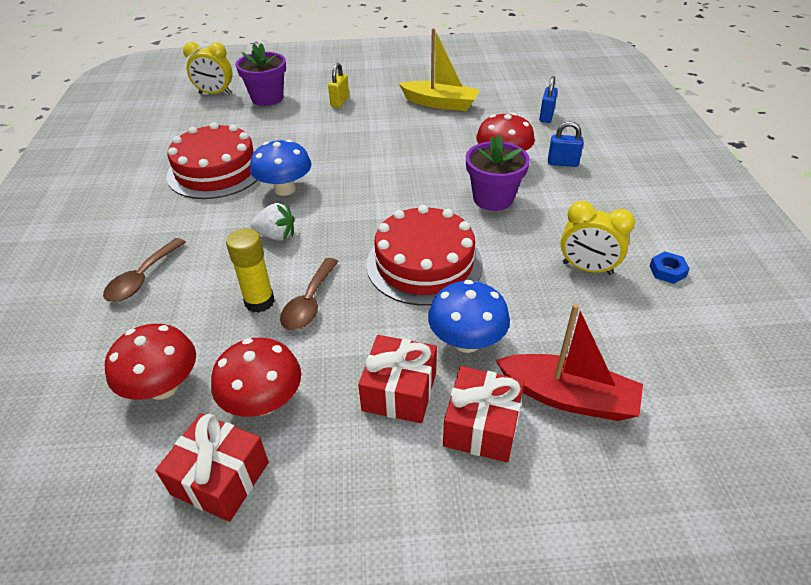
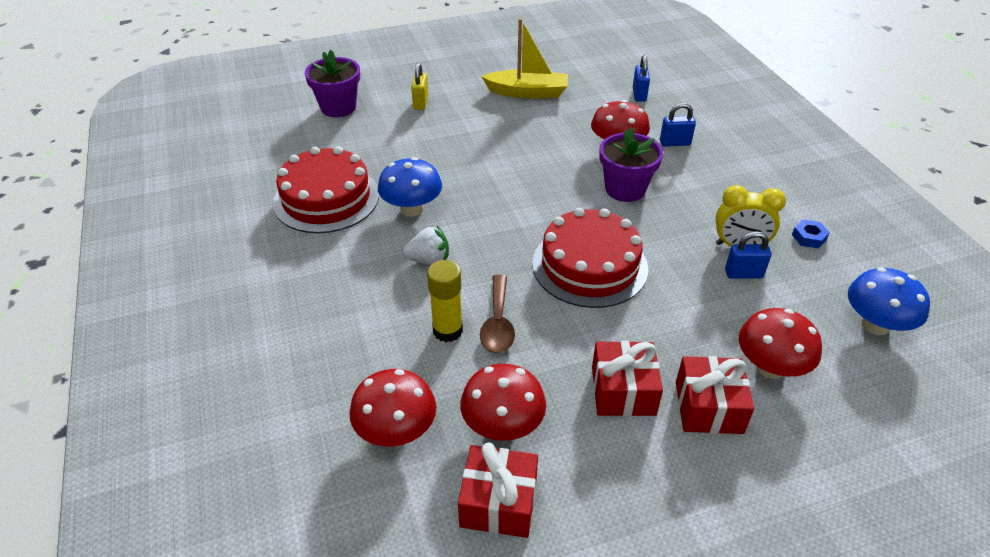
camera: 15 degrees left, 0 degrees up
(142, 278) = (312, 328): brown spoon -> none
(215, 94) = (275, 109): yellow clock -> none
(466, 341) = (662, 334): blue mushroom -> blue mushroom (875, 325)
(568, 397) = (770, 367): red boat -> red mushroom
(579, 296) = (743, 274): none -> blue padlock

